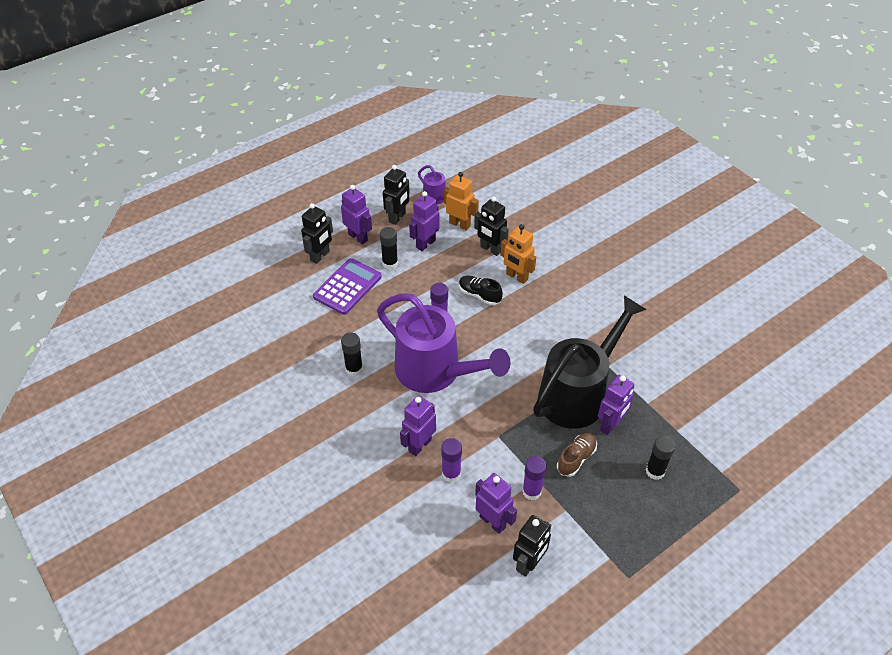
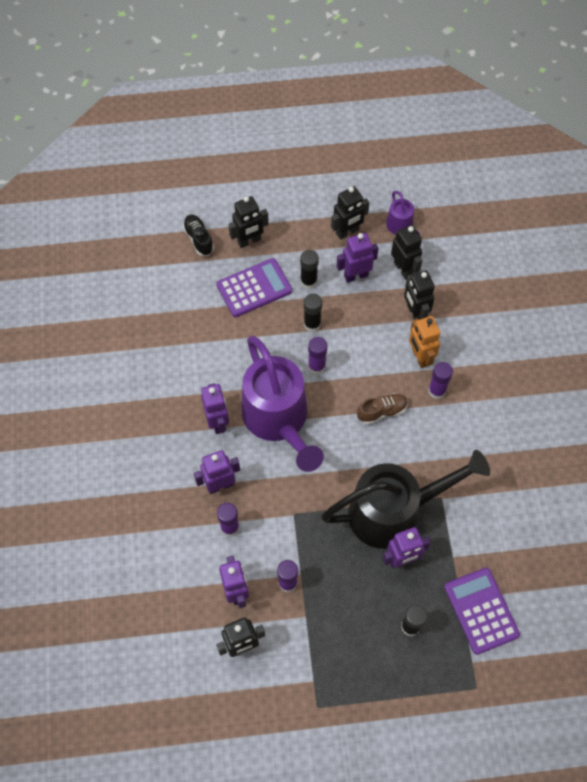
camera: 30 degrees right, 15 degrees up
(354, 369) = (209, 379): black glue stick -> black glue stick (312, 324)
(358, 237) = (296, 237): purple robot -> purple robot (218, 422)
(460, 224) = (403, 269): orange robot -> black robot
(479, 295) = (371, 359): black shoe -> black shoe (199, 239)
(547, 293) = (437, 391): none -> purple glue stick
(576, 458) = (348, 574): brown shoe -> brown shoe (382, 411)
(699, 430) = (481, 610): none -> purple calculator

